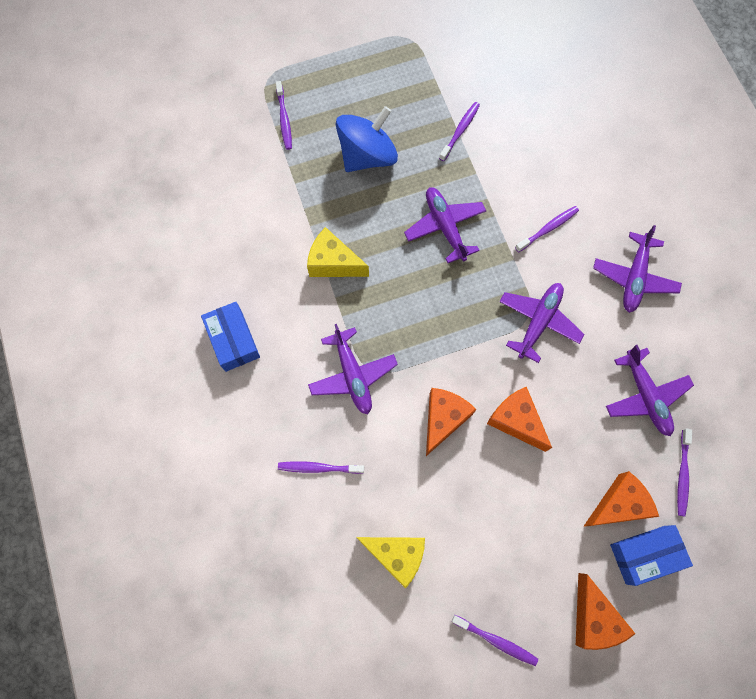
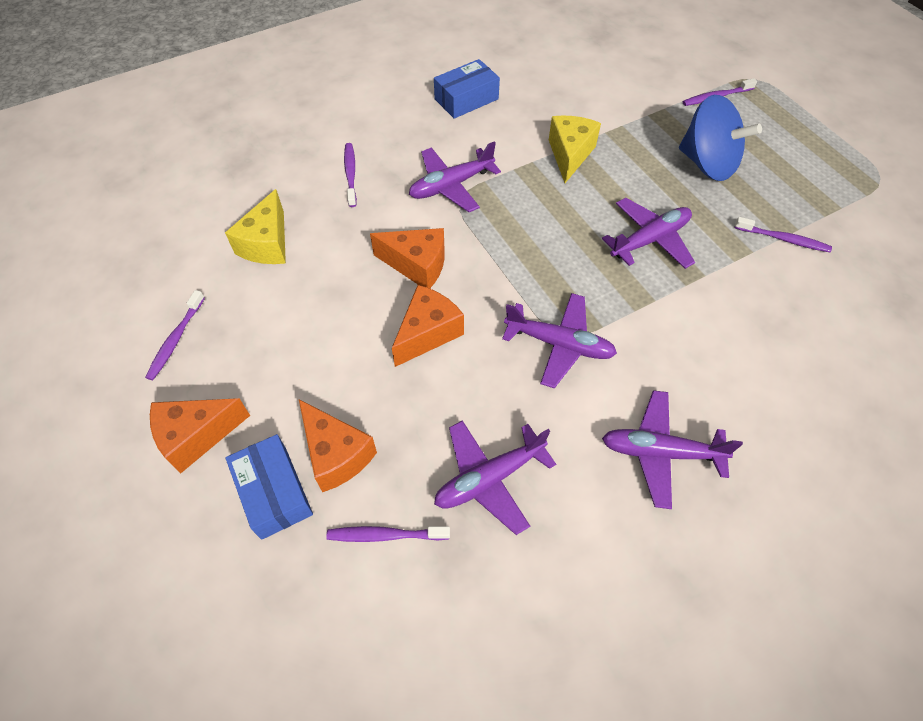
camera: 80 degrees right, 15 degrees down
(548, 229) = (691, 342): purple toothbrush -> none

